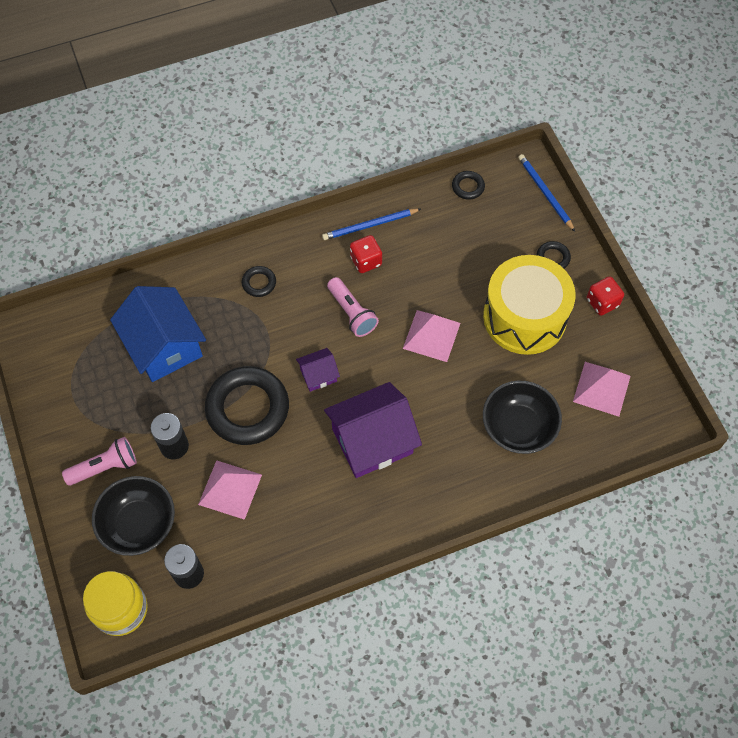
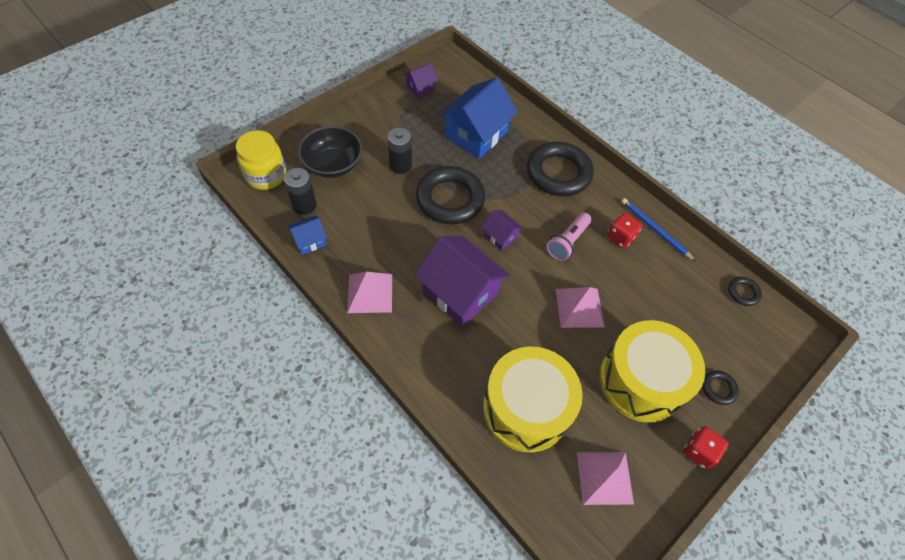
camera: 65 degrees right, 5 degrees down
(56, 382) = (420, 87): none -> purple house
(105, 467) = (368, 132): pink flashlight -> none
(230, 489) = (379, 209): pink pyramid -> pink pyramid (370, 293)
(243, 580) = (309, 241): none -> blue house
(259, 283) = (558, 173): black ring -> black ring, size x2.29
(518, 427) = (526, 408): black bowl -> yellow drum
(545, 193) = (783, 361): blue pencil -> none

